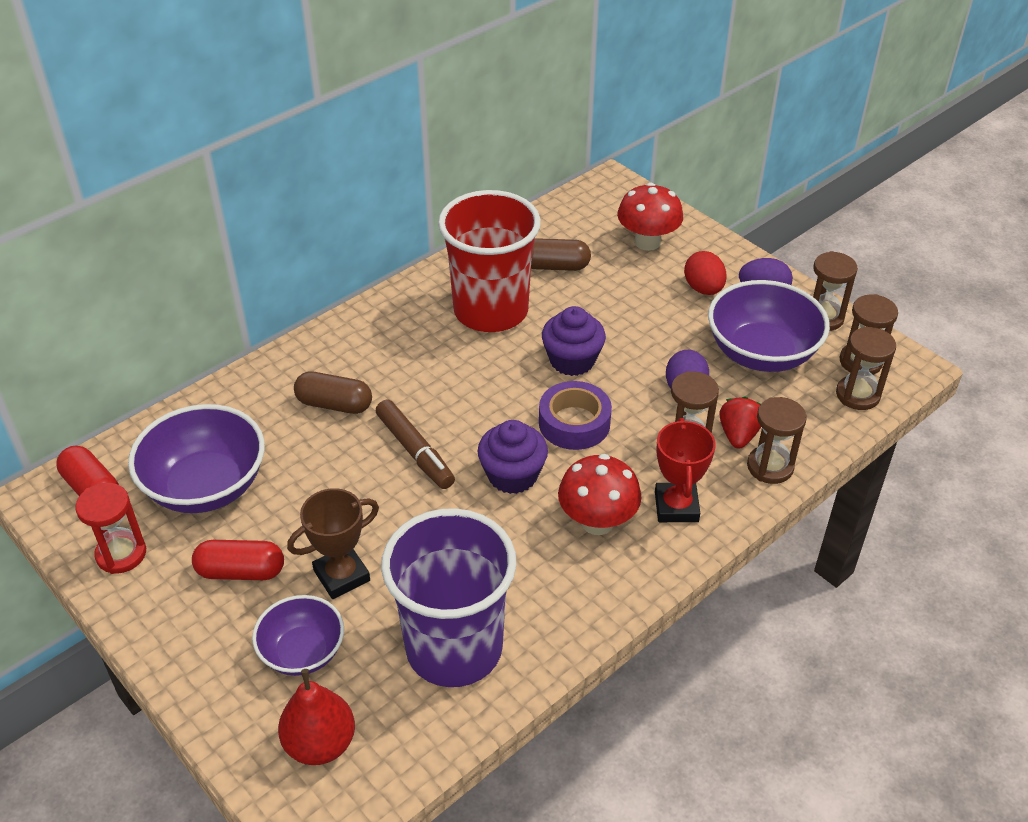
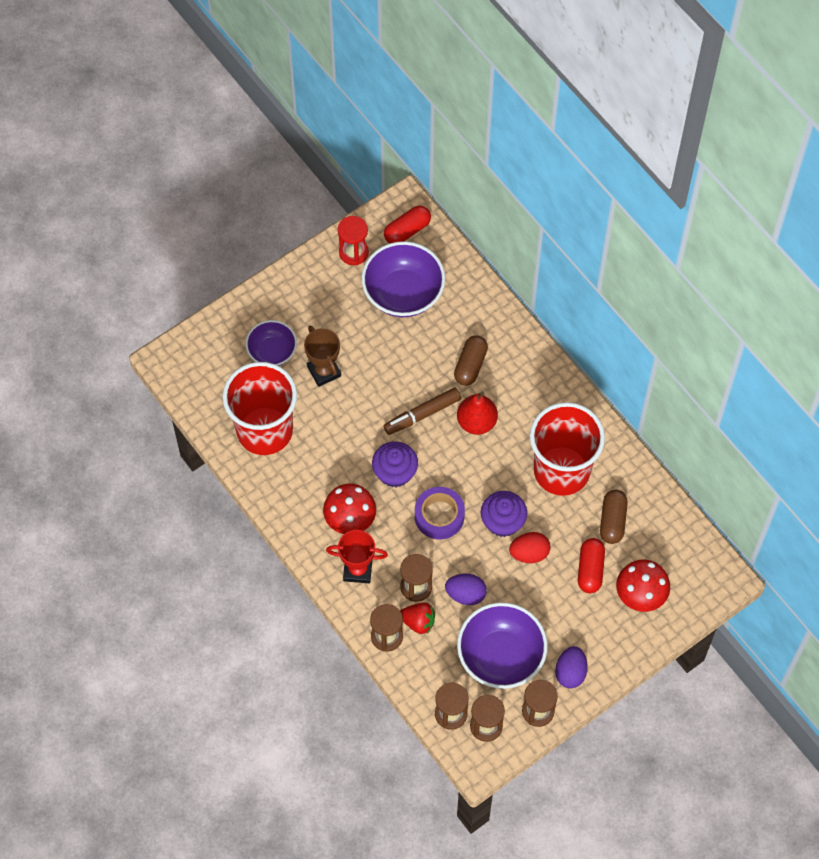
camera: 95 degrees right, 20 degrees up
(241, 571) = (333, 317): red capsule -> red capsule (590, 569)
(320, 744) = (213, 362): red pear -> red pear (476, 422)
(454, 648) = (264, 430): purple cup -> red cup
(703, 289) = (578, 628): red egg -> red egg (529, 553)

